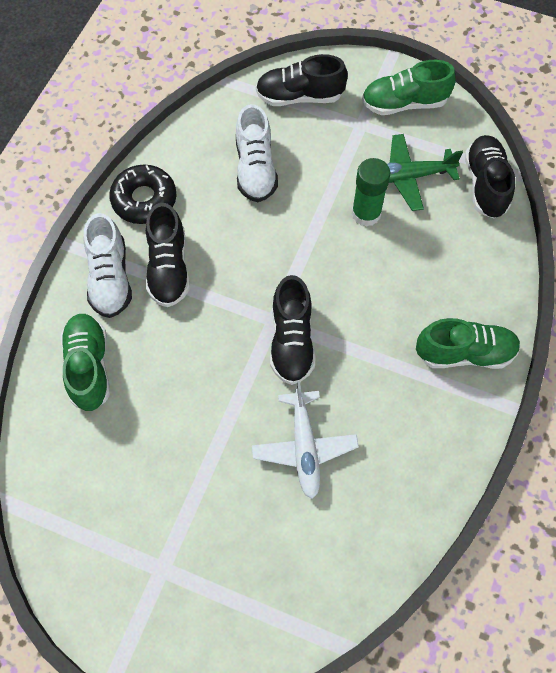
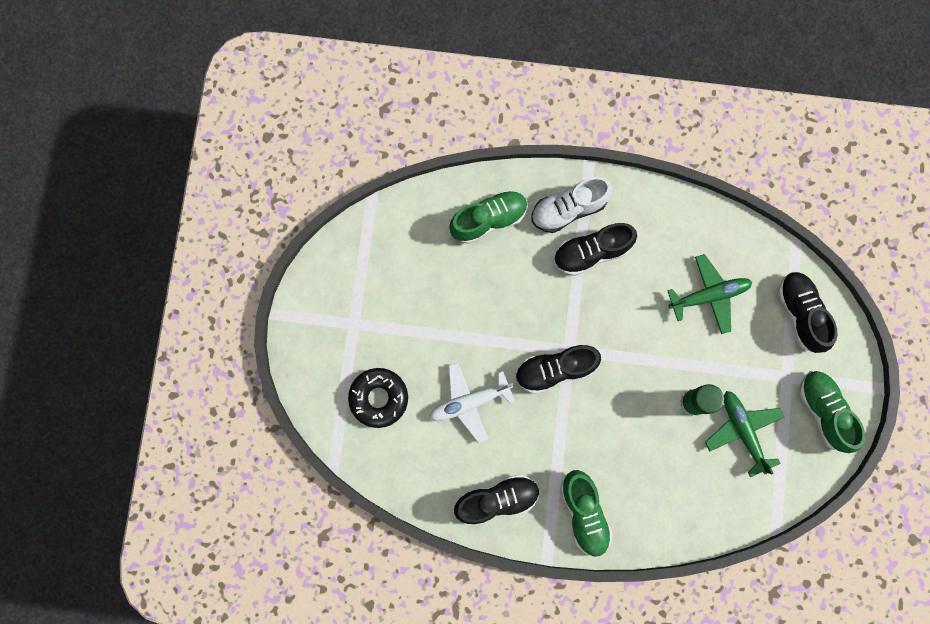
camera: 75 degrees right, 15 degrees up
(144, 199) = (649, 211): black donut -> black donut (379, 398)
(255, 169) = (709, 295): white shoe -> green plane
(485, 184) = (756, 502): black shoe -> black shoe (497, 499)

